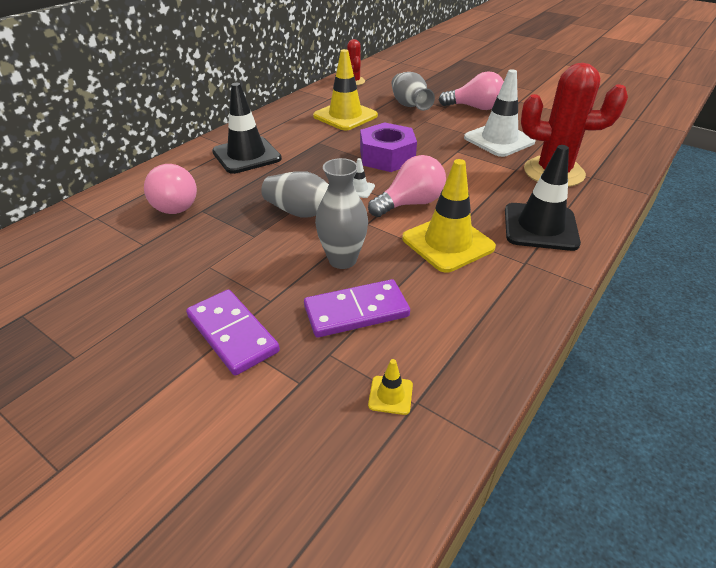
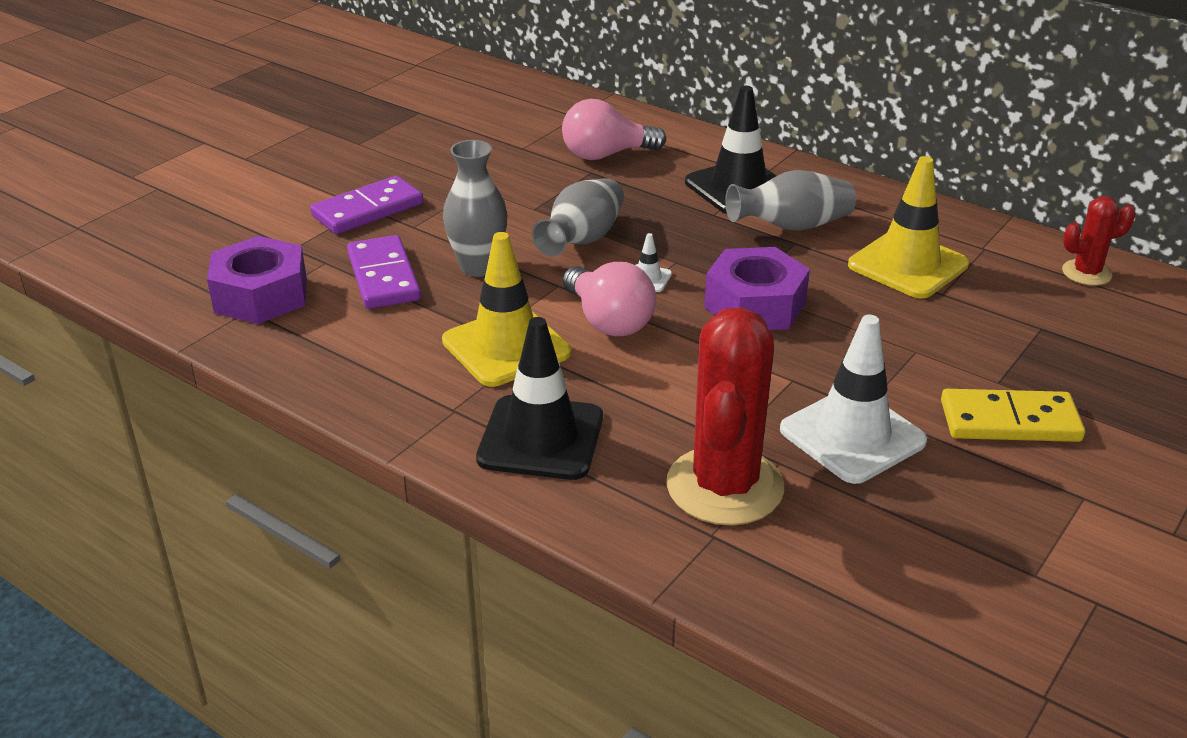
camera: 90 degrees right, 5 degrees down
(390, 395) = (261, 295): yellow traffic cone -> purple nut
(409, 106) = (985, 336): grey vase -> grey vase (791, 226)
(475, 108) = (1010, 421): pink light bulb -> yellow domino

